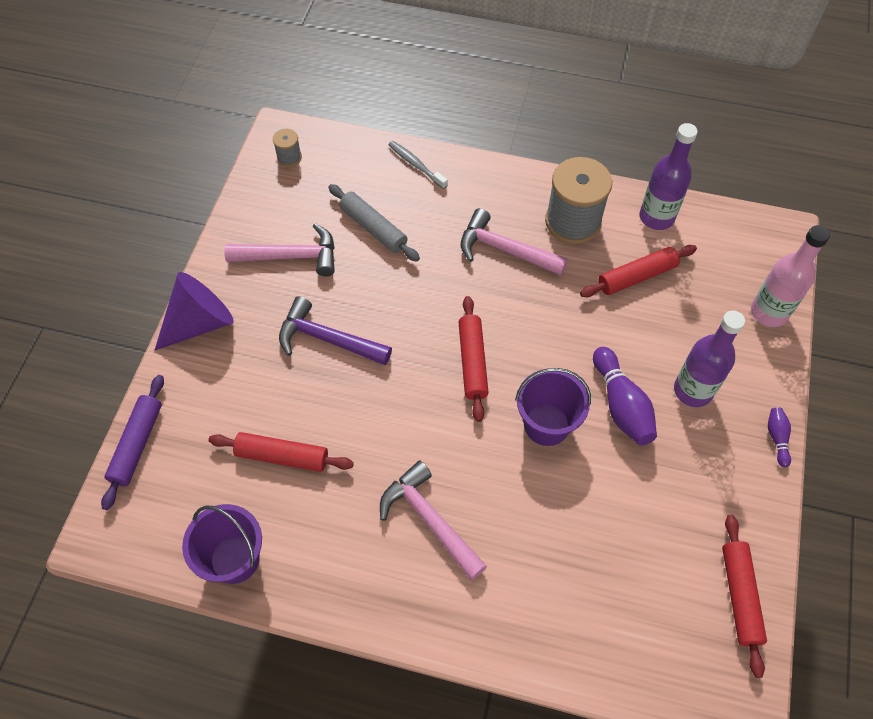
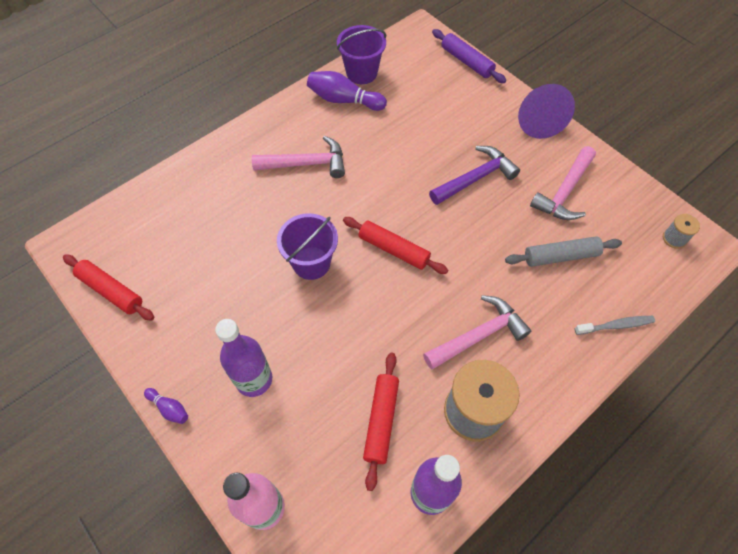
camera: 125 degrees right, 0 degrees up
(282, 456) = (406, 118): red rolling pin -> none
(621, 405) = (285, 320): purple bowling pin -> purple bowling pin (344, 100)

